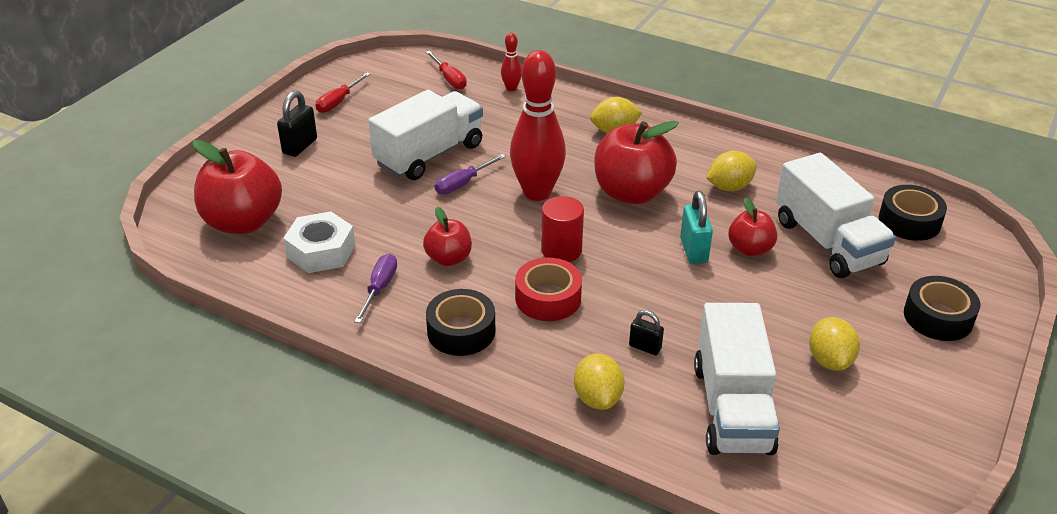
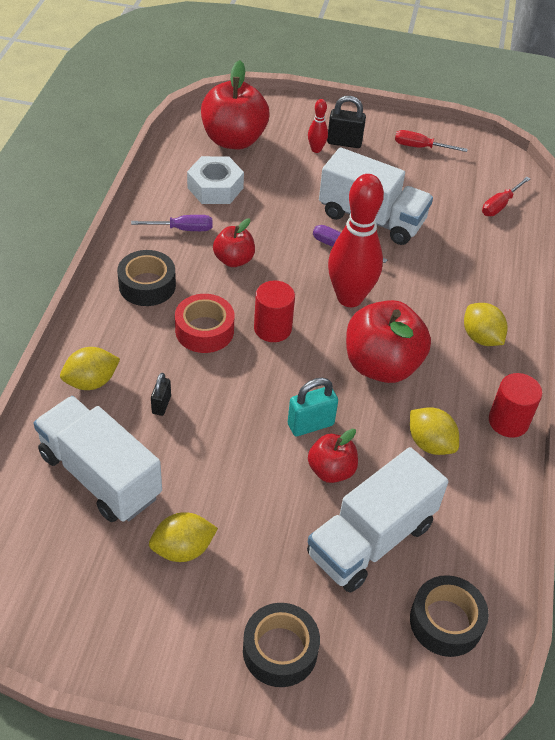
camera: 70 degrees right, 10 degrees up
(511, 88) = (511, 250): red bowling pin -> red bowling pin (316, 149)
(713, 141) = (508, 421): none -> red cylinder
(732, 408) = (100, 475): white truck -> white truck turned 60 degrees clockwise

